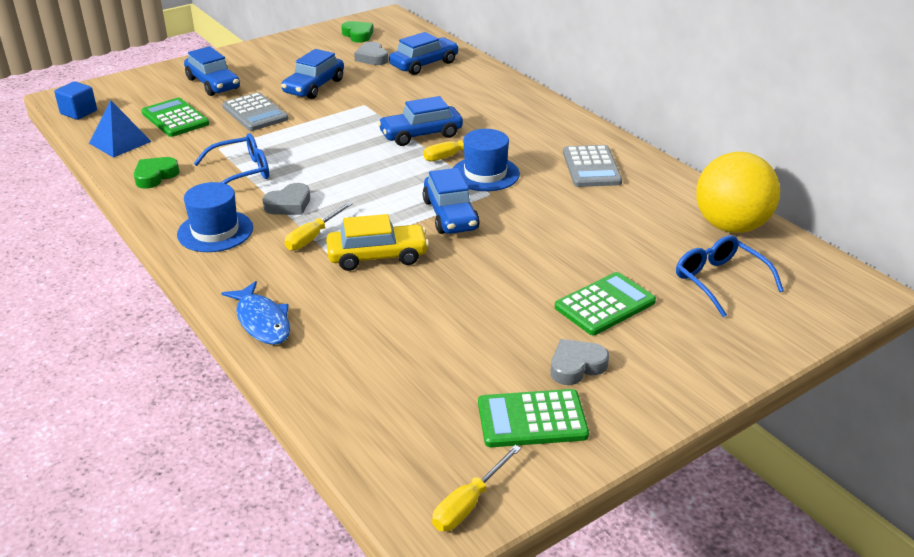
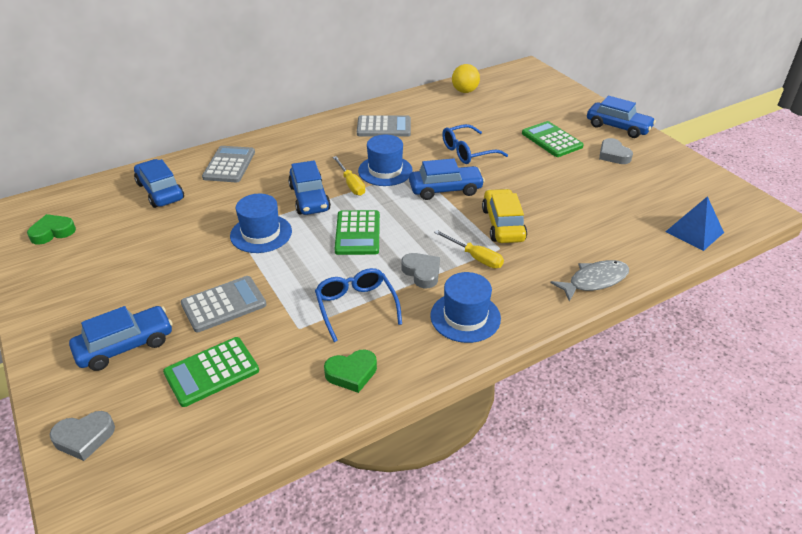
camera: 85 degrees left, 5 degrees up
(79, 112) = (151, 480): blue cube -> none
(120, 142) = (259, 418): blue pyramid -> blue pyramid (694, 232)
(155, 176) = (351, 373): green heart -> green heart turned 60 degrees counterclockwise
(262, 321) = (594, 281): blue fish -> grey fish
(314, 86) = (176, 263): blue car -> blue car (618, 127)
(357, 117) = (261, 233): none -> blue hat
(372, 58) = (123, 223): grey heart -> grey heart (84, 438)
(468, 503) = (738, 197): yellow screwdriver -> none
(478, 88) = (229, 165): none -> grey calculator
(532, 419) = (664, 173): green calculator -> green calculator (357, 233)
(719, 281) = (523, 103): blue glasses -> blue glasses (467, 152)
(730, 226) = (465, 91): yellow ball -> yellow ball, size x0.57

